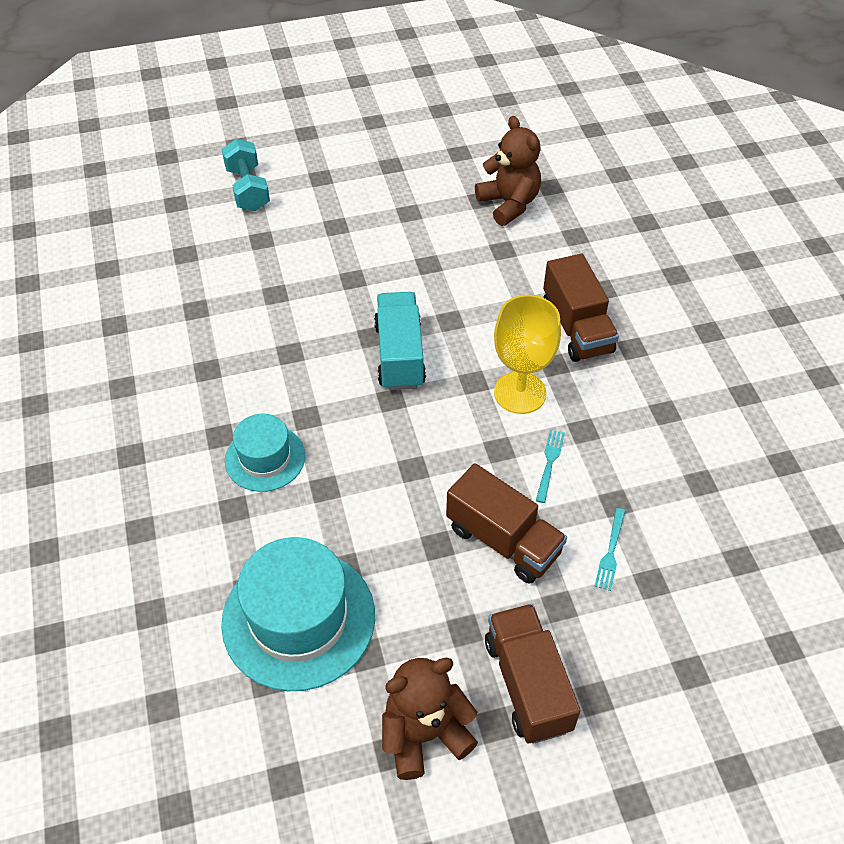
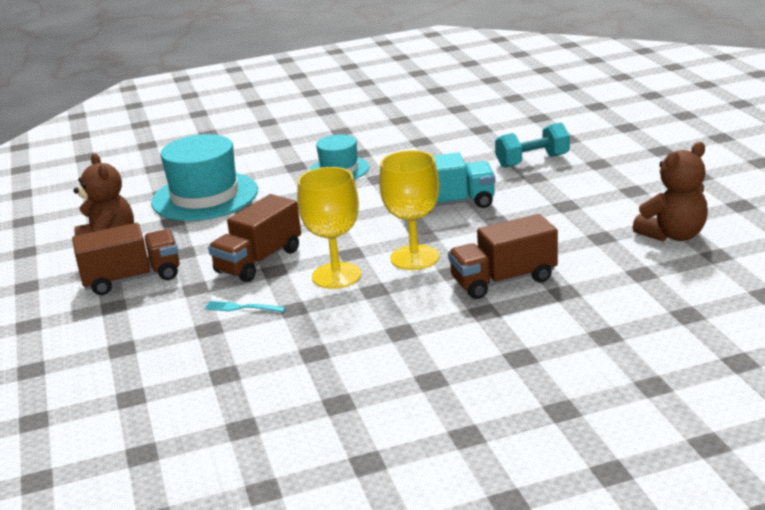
camera: 90 degrees right, 25 degrees down
(248, 189) = (627, 126): turquoise dumbbell -> turquoise dumbbell (532, 161)
(549, 462) = (336, 276): turquoise fork -> yellow goblet

